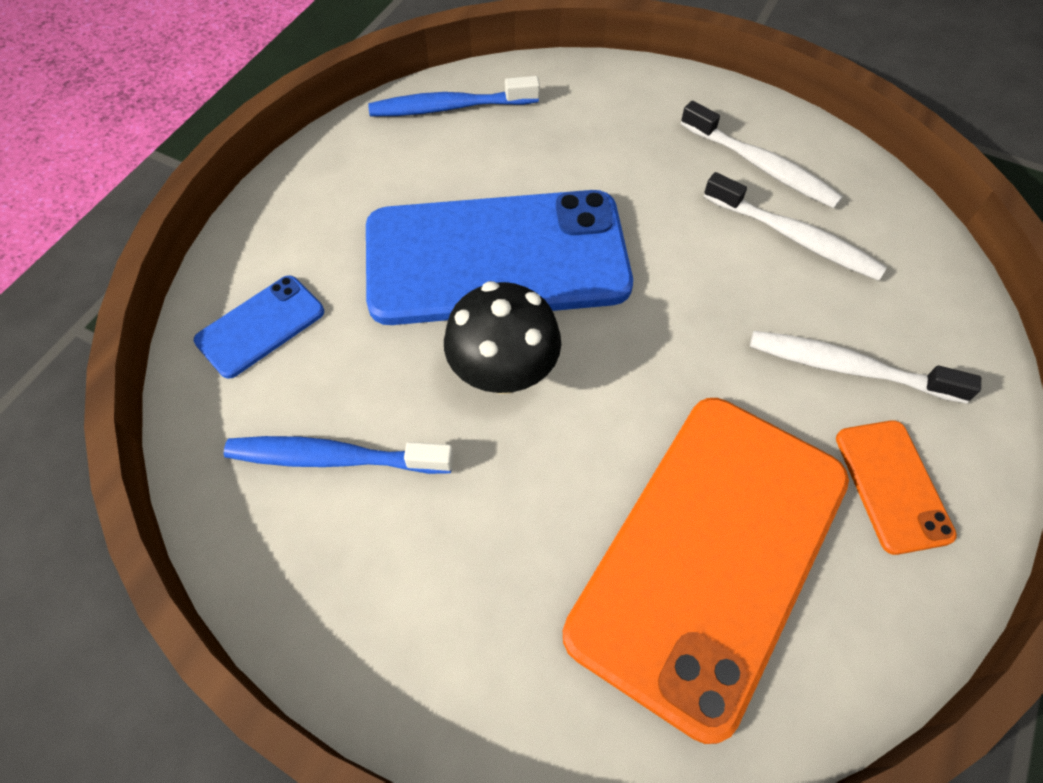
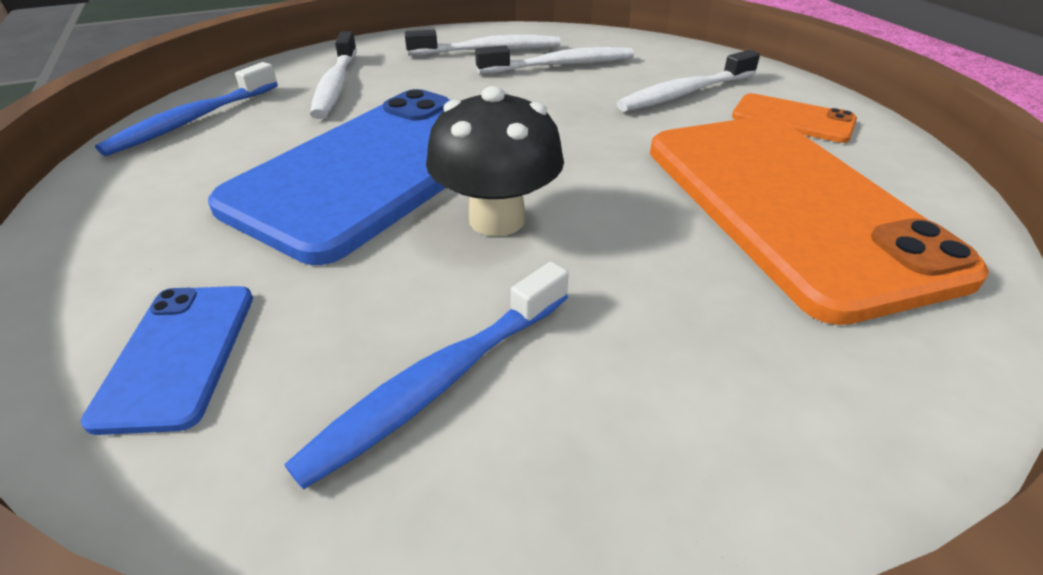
camera: 50 degrees left, 20 degrees down
(580, 130) = (336, 85): none -> white toothbrush

